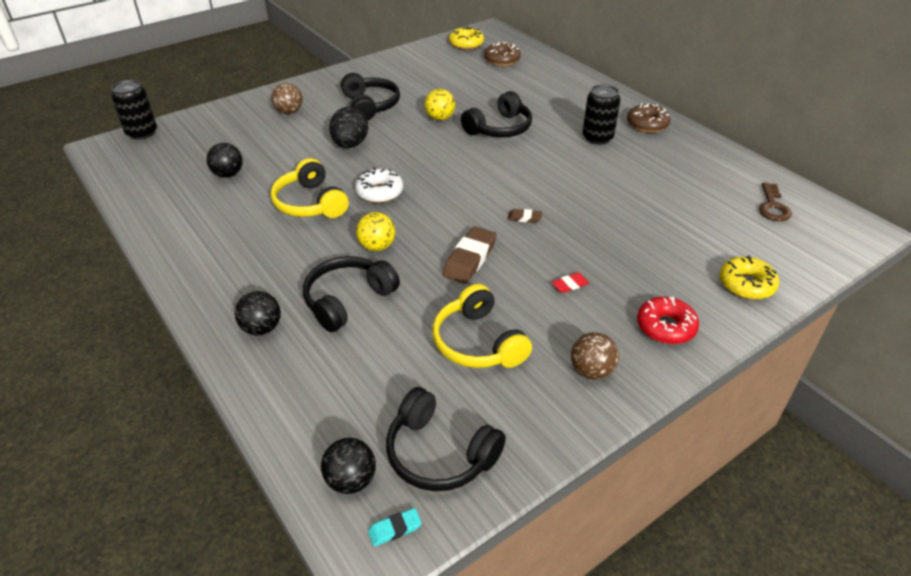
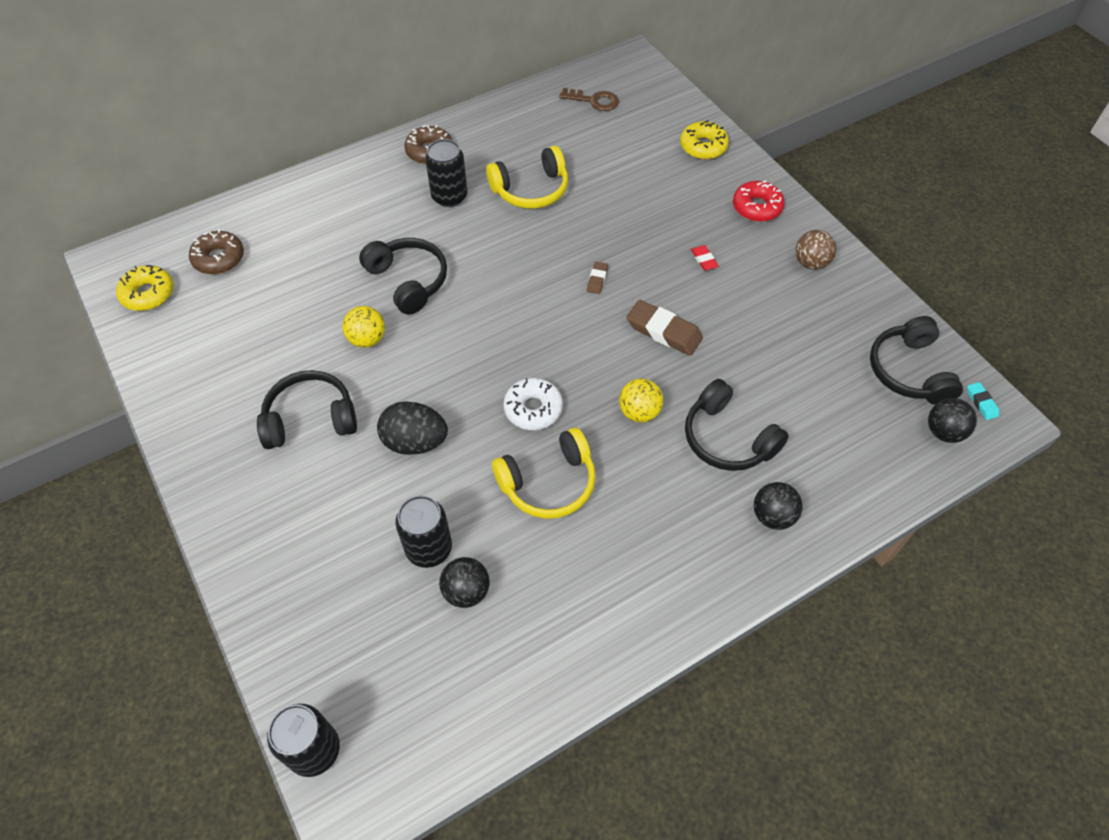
camera: 85 degrees left, 15 degrees up
(264, 157) = (429, 548): none -> black can
(289, 112) = (300, 526): brown ball -> none
(439, 454) = (908, 371): black headphones -> black headphones turned 135 degrees clockwise
(477, 342) = (782, 335): yellow headphones -> yellow headphones (531, 190)

